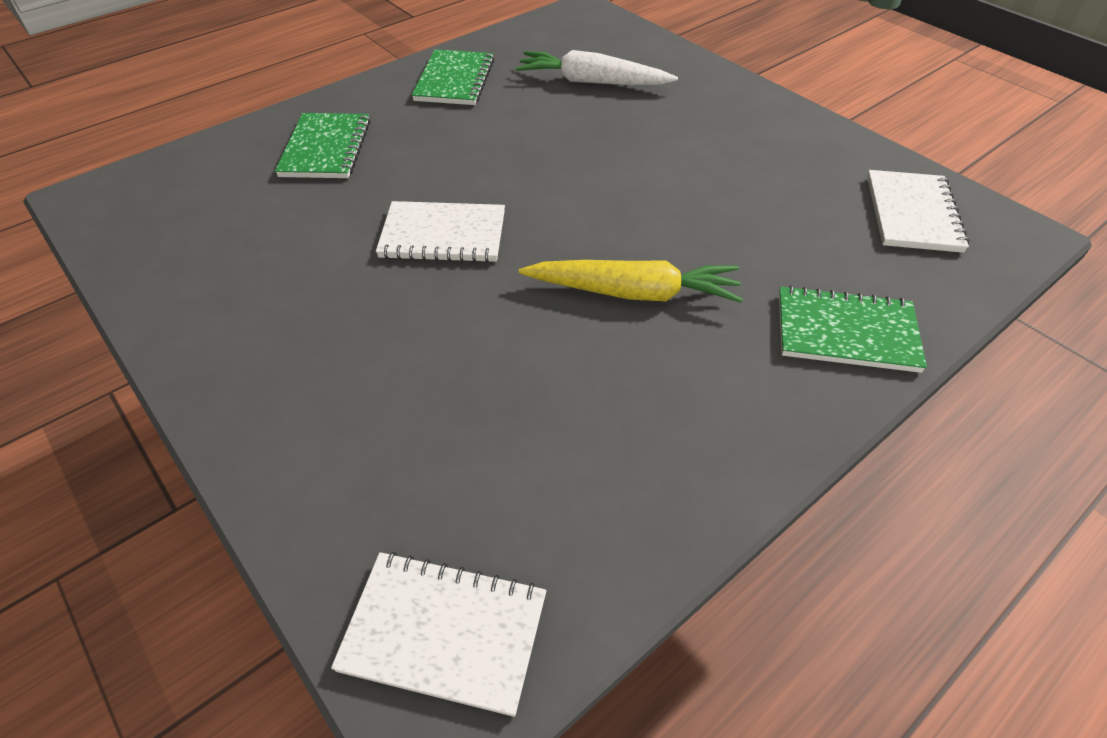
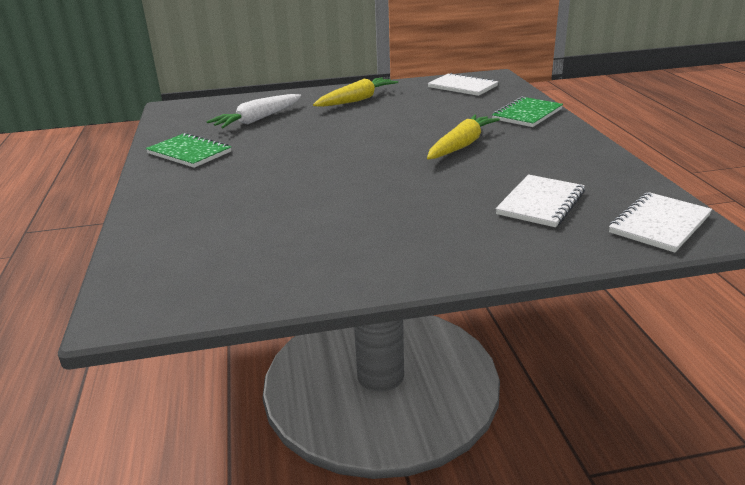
camera: 60 degrees left, 20 degrees down
(326, 148) = (207, 204): green notebook -> none
(443, 235) = (358, 181): white notebook -> white notebook (540, 203)
(736, 130) = (356, 100): none -> yellow carrot

